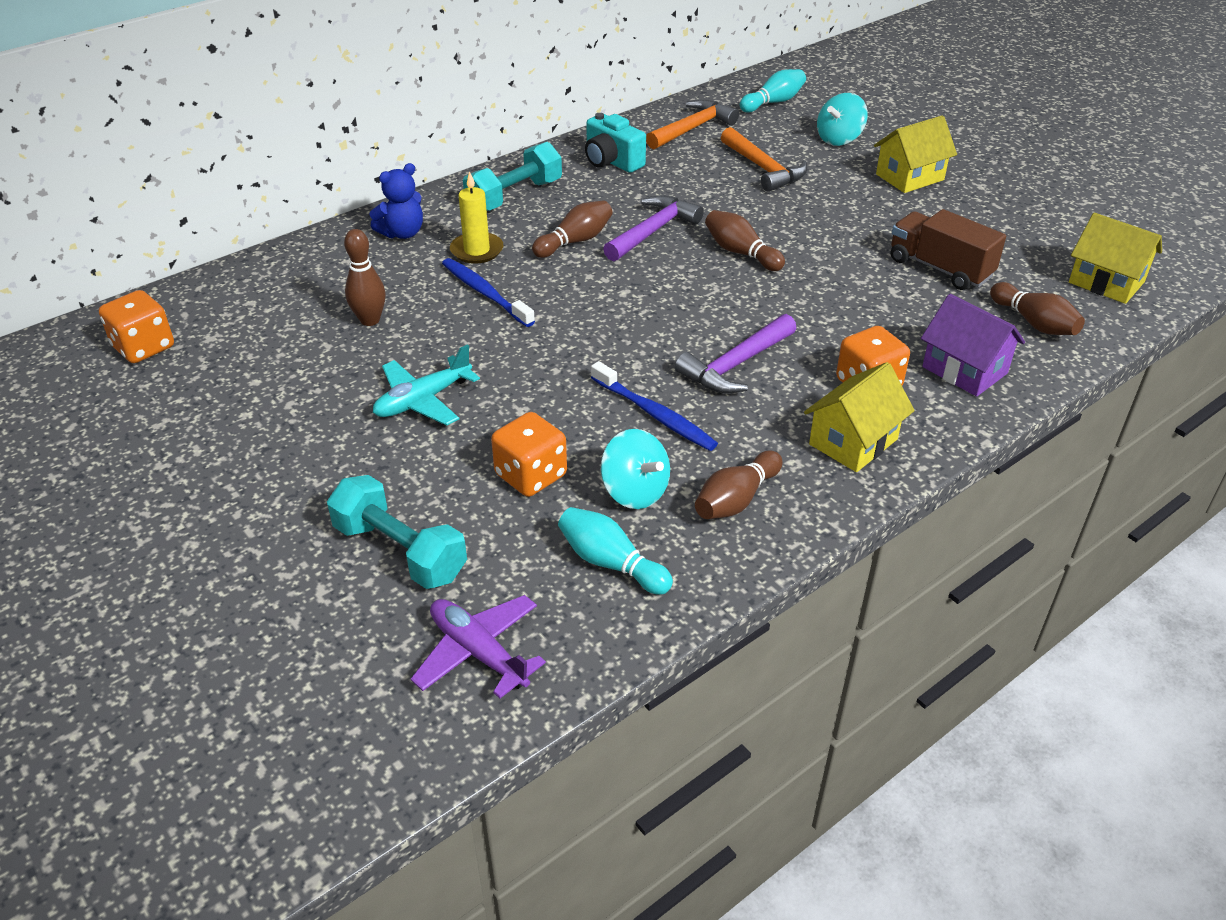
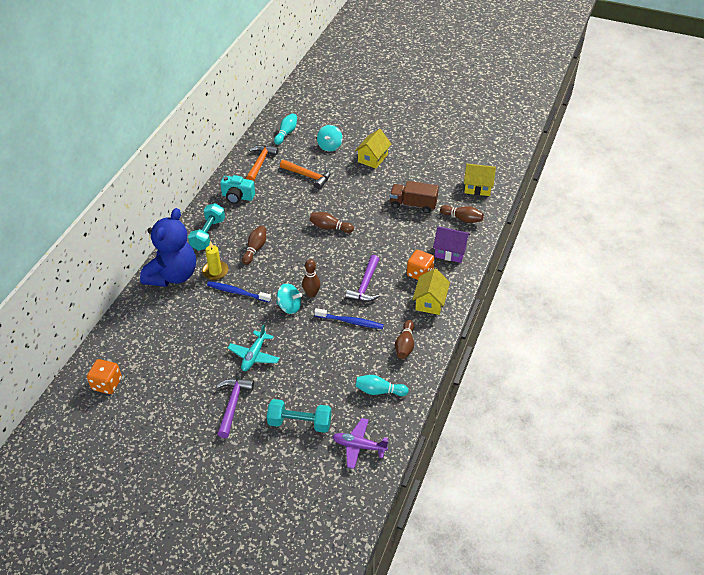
camera: 30 degrees left, 5 degrees up
(370, 320) = (198, 327): brown bowling pin -> brown bowling pin (311, 294)
(402, 233) = (173, 275): blue teddy bear -> blue teddy bear, size x2.10
(531, 475) = (323, 369): orange dice -> none
(635, 491) = (367, 358): turquoise spinning top -> turquoise spinning top (289, 307)
(653, 231) = (285, 230): purple hammer -> purple hammer (233, 404)

